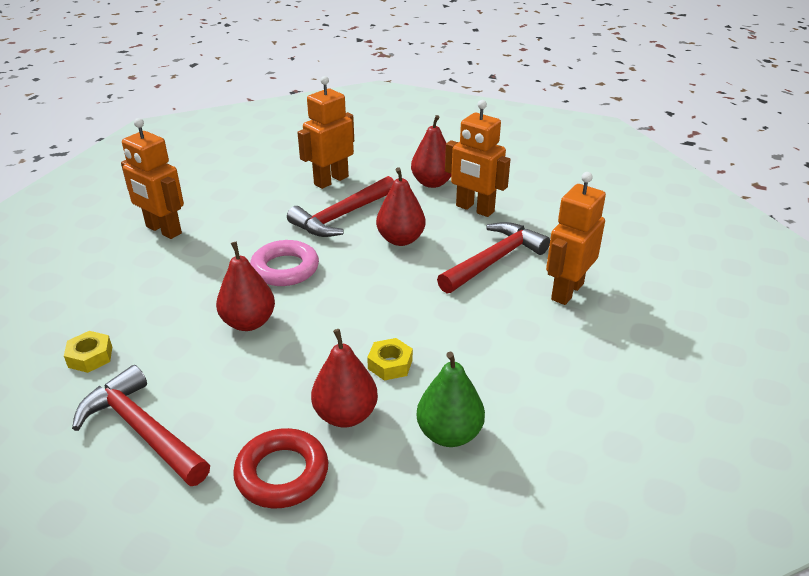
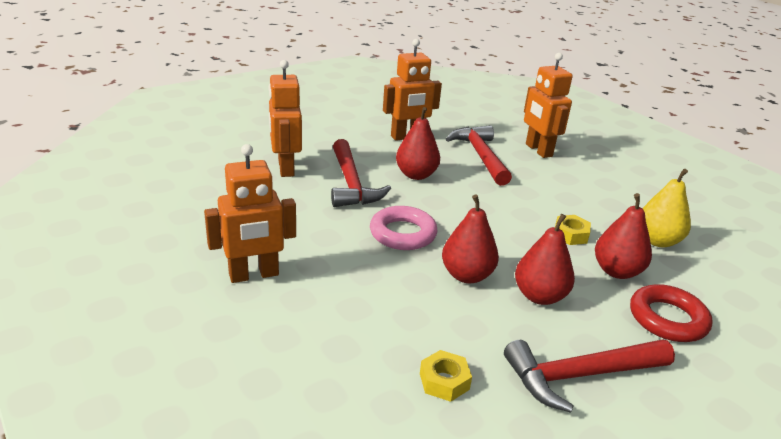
camera: 60 degrees left, 5 degrees down
(432, 183) = (350, 135): red pear -> red pear (539, 296)
(449, 434) = (657, 241): green pear -> yellow pear

